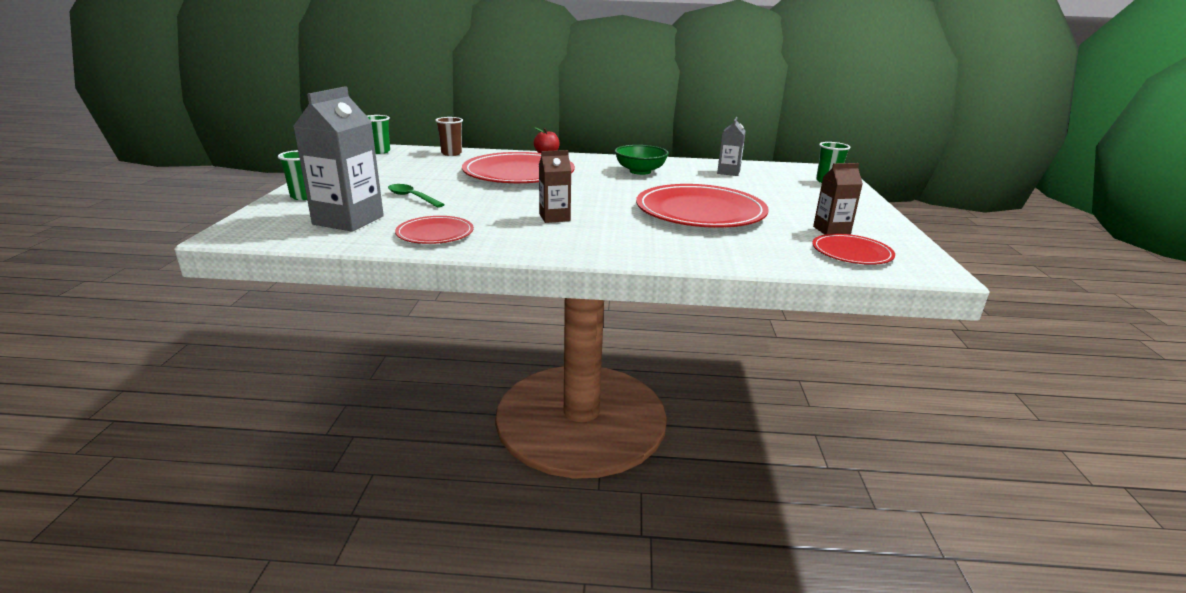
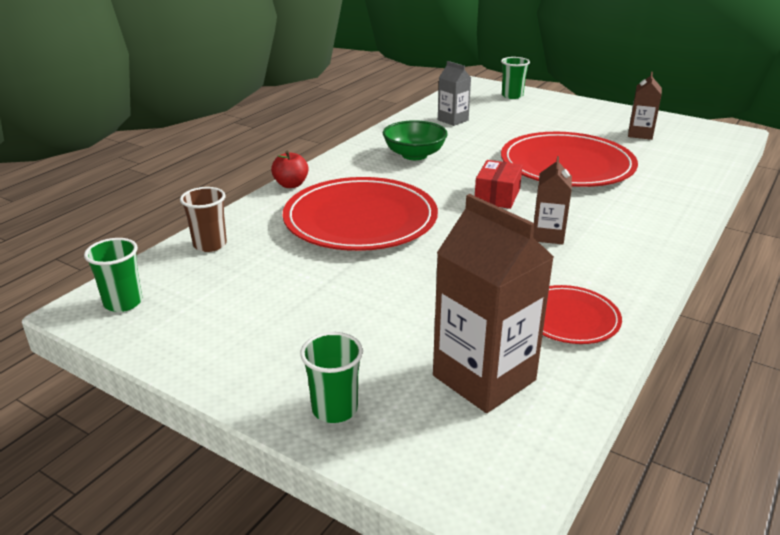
camera: 60 degrees left, 5 degrees up
(348, 220) = (484, 378): grey carton -> brown carton
(412, 197) = (411, 311): green spoon -> none
(603, 198) = (497, 196): none -> red box
(851, 252) = (692, 143): red plate -> none

